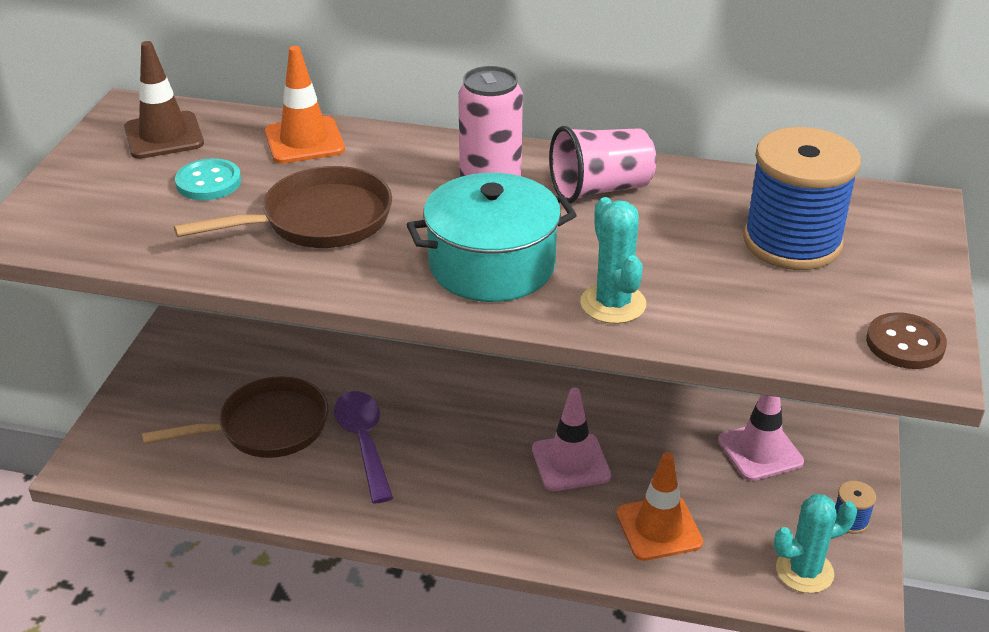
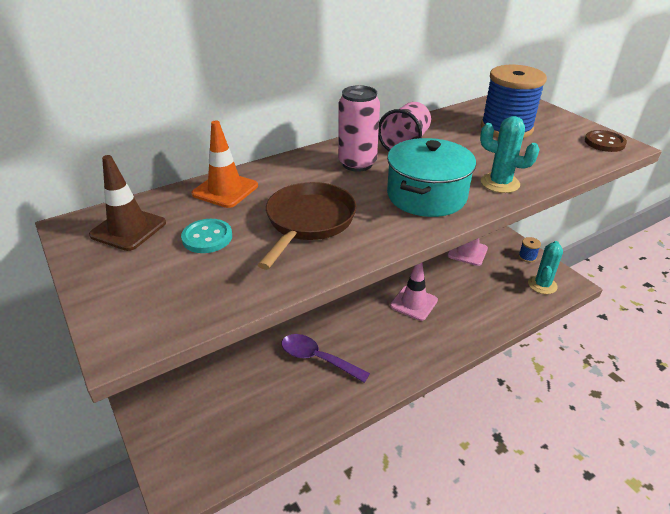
camera: 45 degrees left, 0 degrees up
(266, 427) = (258, 388): brown pan -> none
(658, 528) = (480, 305): orange traffic cone -> none

